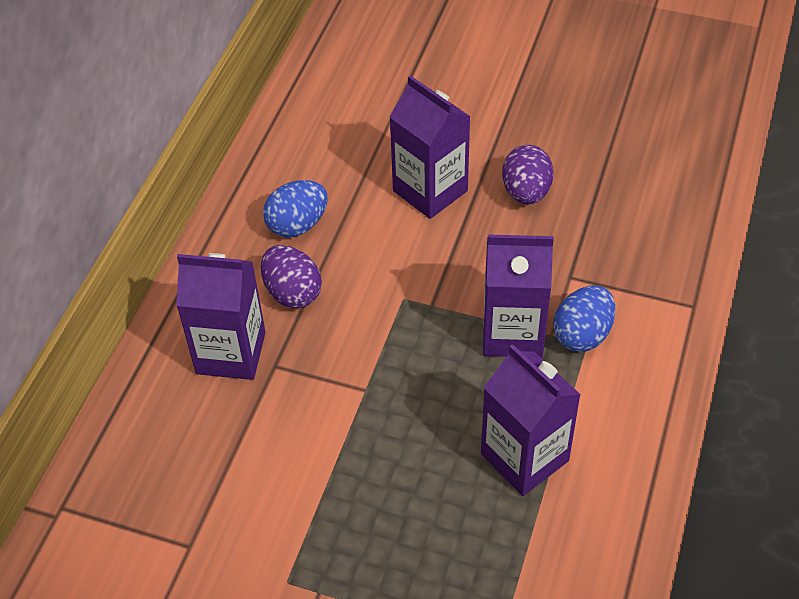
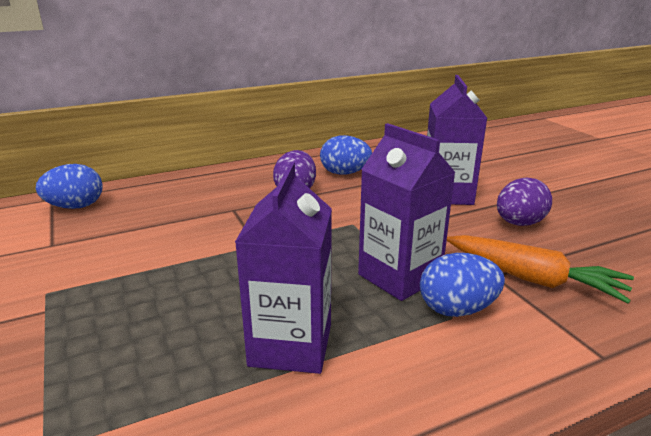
camera: 45 degrees right, 25 degrees down
(113, 493) = (75, 207): none -> blue egg
(231, 353) = (224, 194): purple carton -> none
(596, 260) = (532, 279): none -> orange carrot

